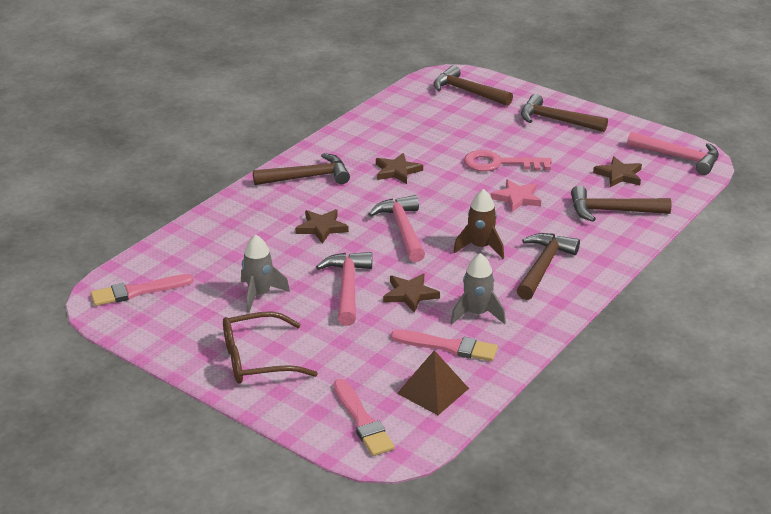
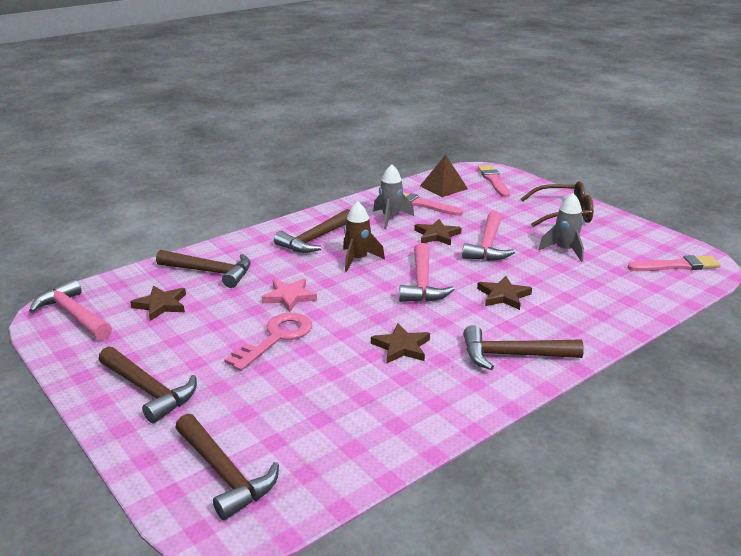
camera: 165 degrees left, 5 degrees down
(499, 164) = (276, 338): pink key -> pink key turned 75 degrees counterclockwise

